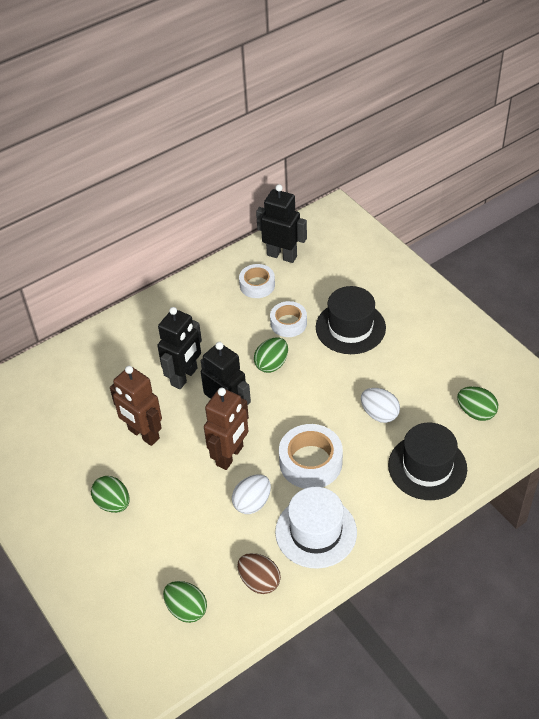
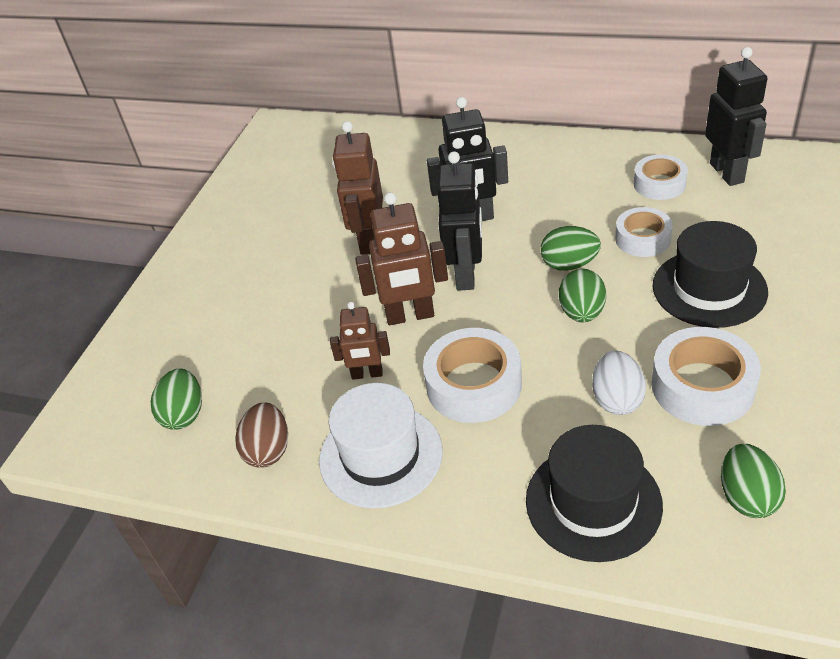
camera: 55 degrees right, 5 degrees down
(113, 503) = (266, 277): green egg -> green egg (582, 313)
(252, 503) = (367, 374): white egg -> brown robot
(404, 378) = (702, 386): none -> white tape

